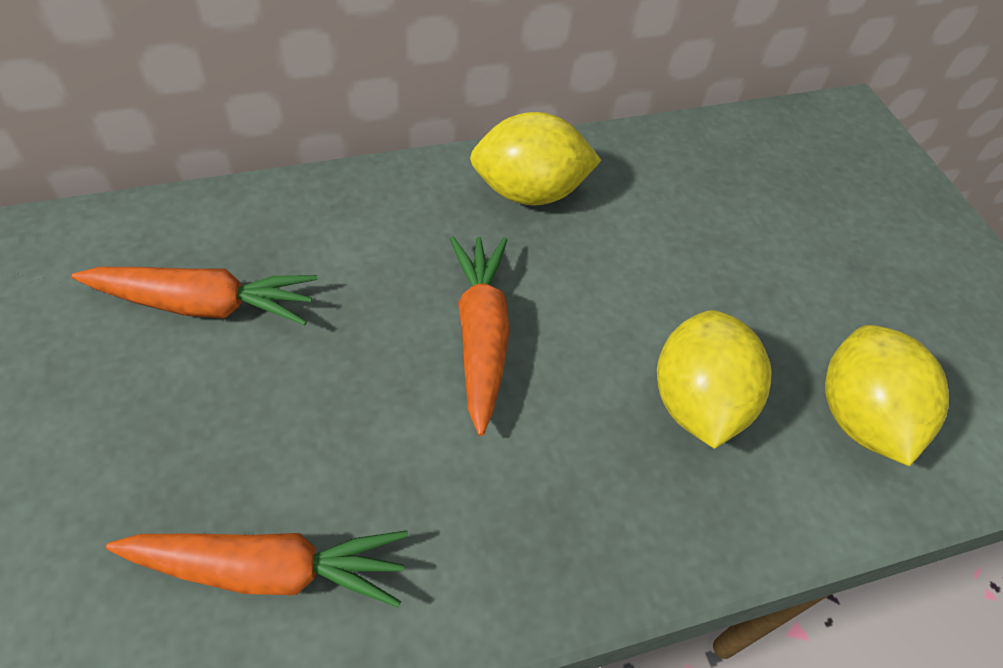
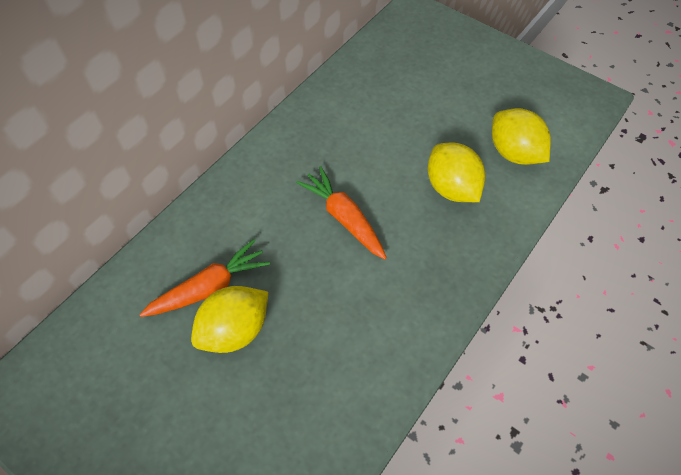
camera: 30 degrees left, 5 degrees up
(269, 570) = (348, 370): orange carrot -> none
(529, 192) = (306, 137): yellow lemon -> yellow lemon (235, 330)

